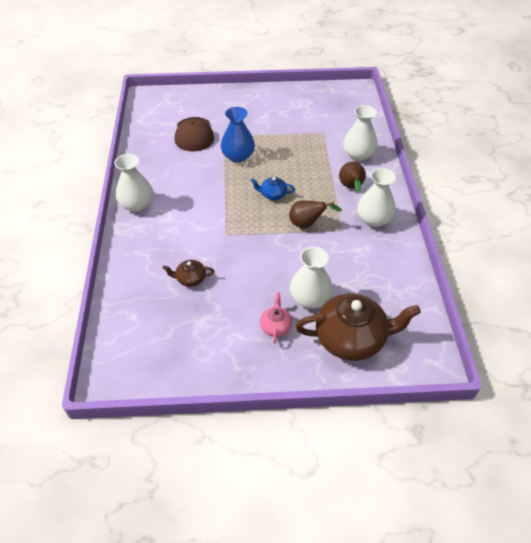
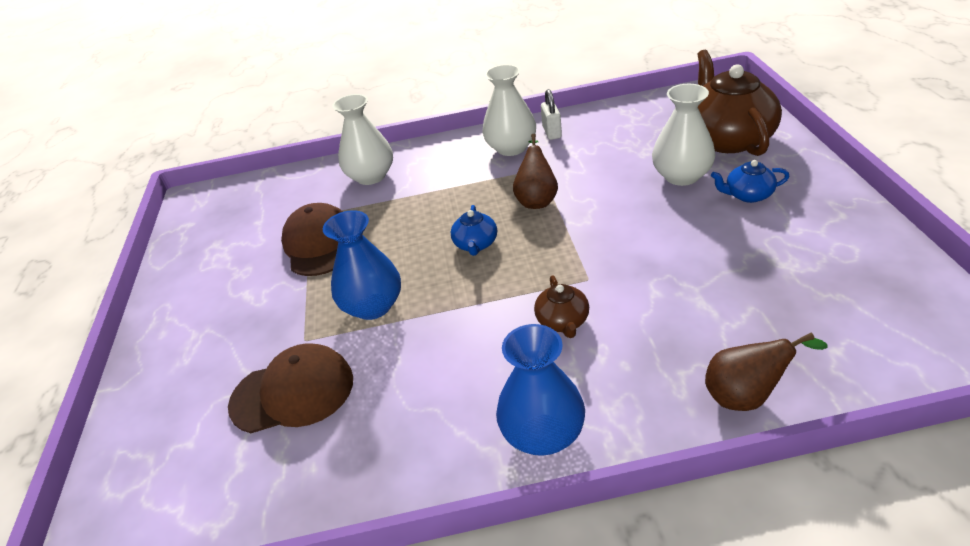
camera: 90 degrees left, 10 degrees down
(137, 205) = (543, 433): white vase -> blue vase
(190, 279) = (709, 298): brown teapot -> brown teapot (563, 321)
(276, 326) = (748, 195): pink teapot -> blue teapot
(296, 137) = (320, 244): none -> brown cap
(351, 187) = (448, 173): brown pear -> brown pear (746, 396)
(389, 242) = (552, 132): none -> white padlock

